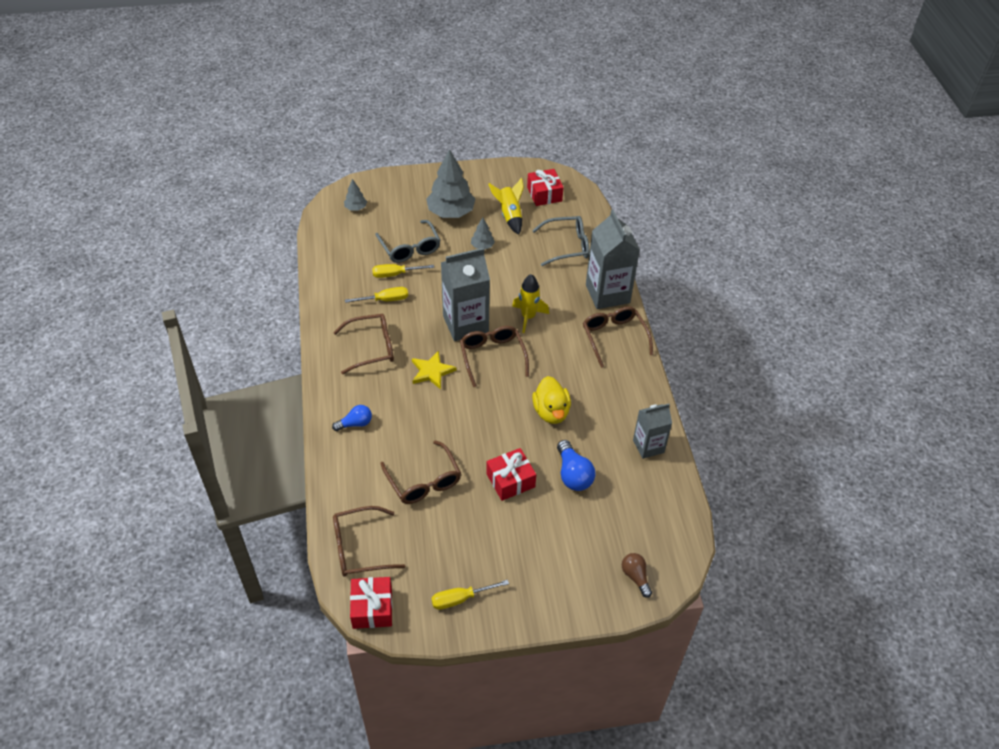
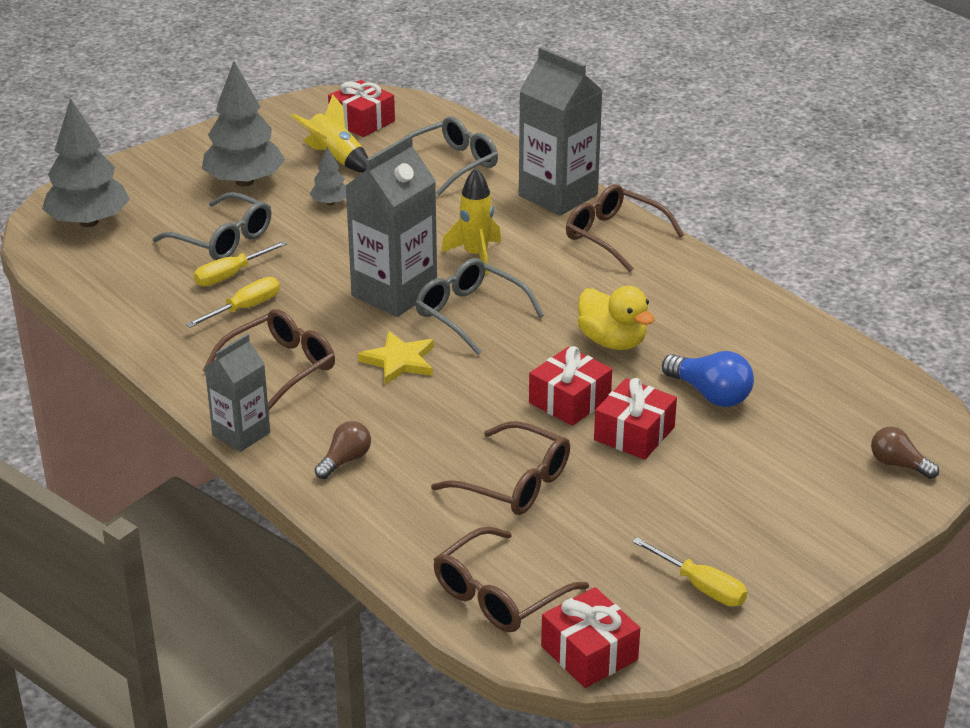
camera: 30 degrees left, 15 degrees down
(355, 423) = (345, 460): blue light bulb -> brown light bulb
(356, 208) = (89, 222): grey tree -> grey tree, size x2.10
(460, 599) = (701, 587): yellow screwdriver -> yellow screwdriver turned 90 degrees counterclockwise
(492, 357) = (470, 314): brown glasses -> grey glasses
(495, 441) = (569, 400): none -> red gift
(648, 446) = (774, 328): grey carton -> grey carton (241, 434)

